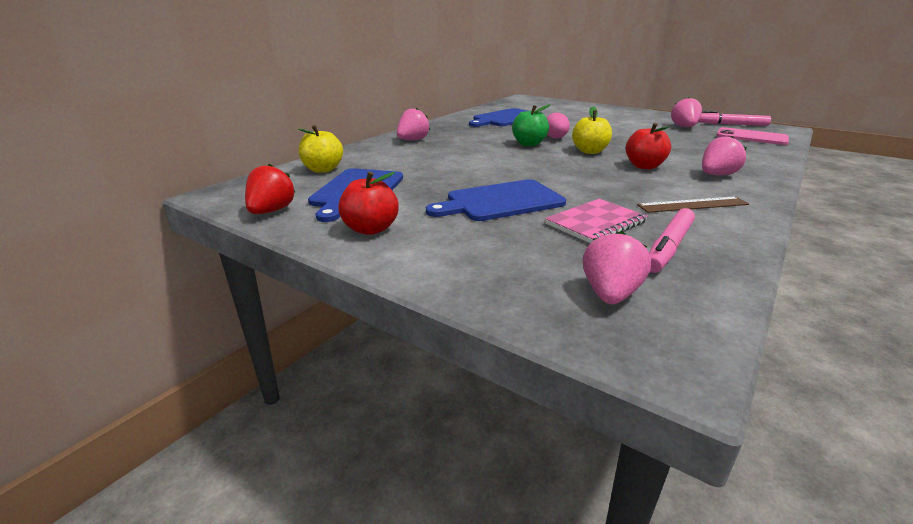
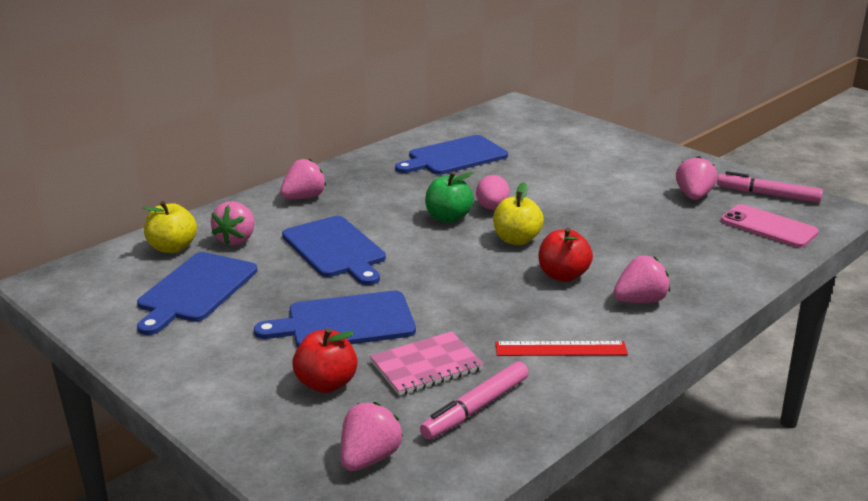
camera: 10 degrees right, 0 degrees up
(271, 211) = (96, 313): red strawberry -> none
(370, 229) = (186, 350): red apple -> red apple (326, 383)
(374, 162) = (236, 239): none -> pink strawberry
(458, 163) = (336, 249): none -> blue cutting board
(693, 205) = (561, 349): brown ruler -> red ruler

